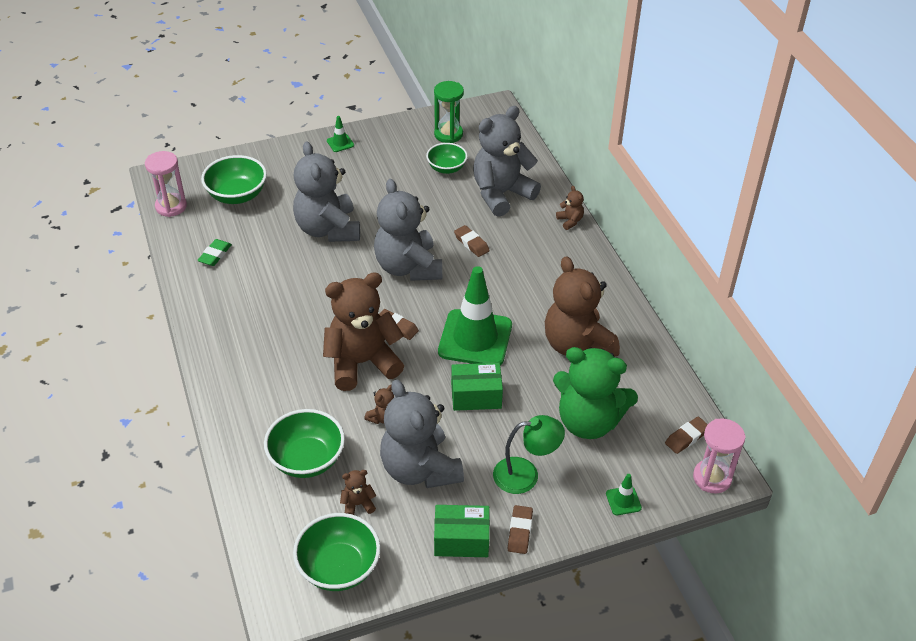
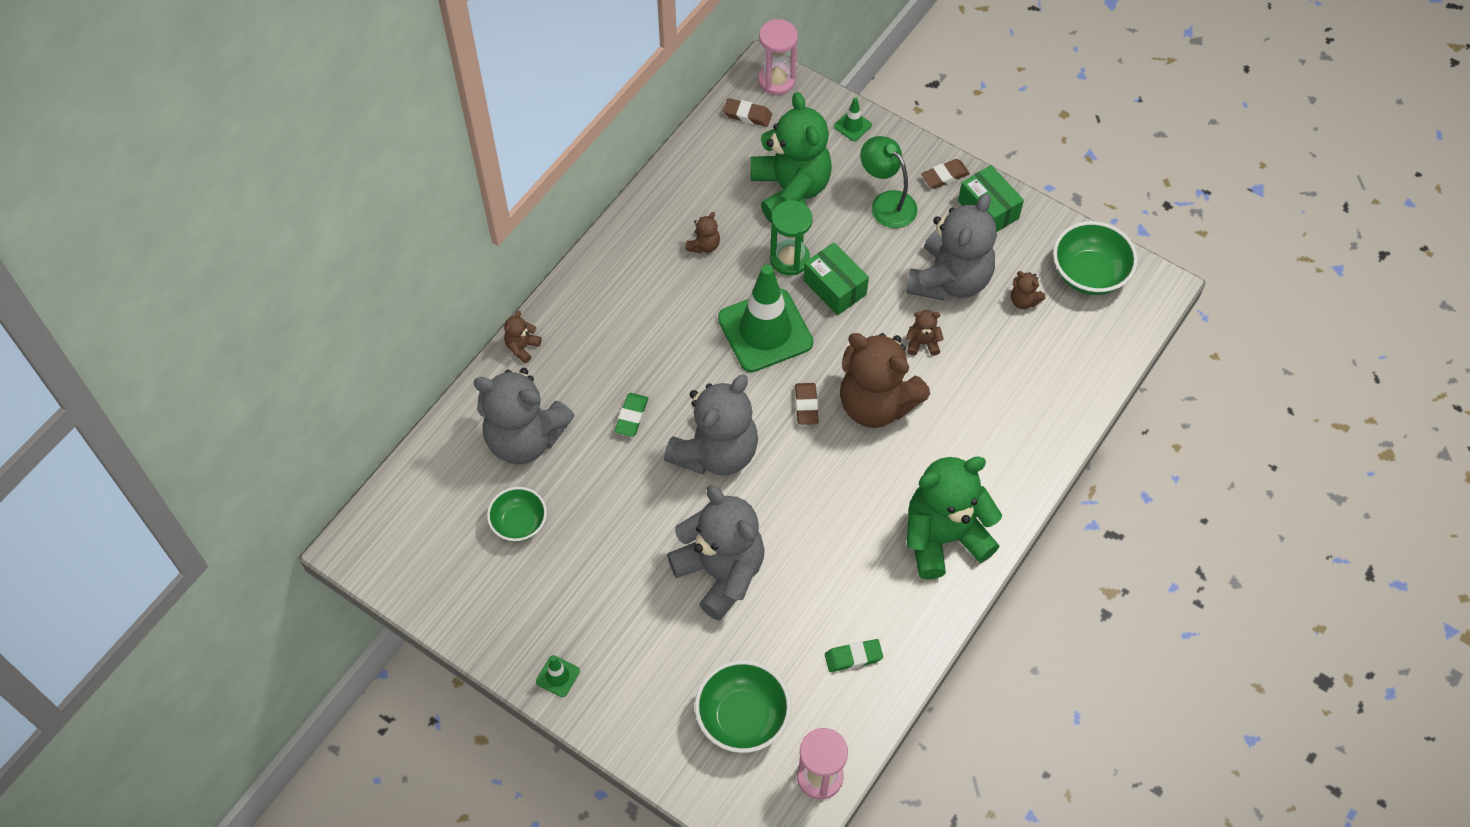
camera: 125 degrees left, 15 degrees up
(235, 338) = (944, 537): none -> green teddy bear
(307, 459) = (1017, 369): green bowl -> none
(328, 229) = (720, 572): grey teddy bear -> grey teddy bear turned 75 degrees counterclockwise
(448, 134) = (450, 564): green hourglass -> green hourglass (789, 259)
(471, 243) = (631, 417): brown eraser -> green eraser
(577, 345) = (704, 245): brown teddy bear -> brown teddy bear, size x0.40

